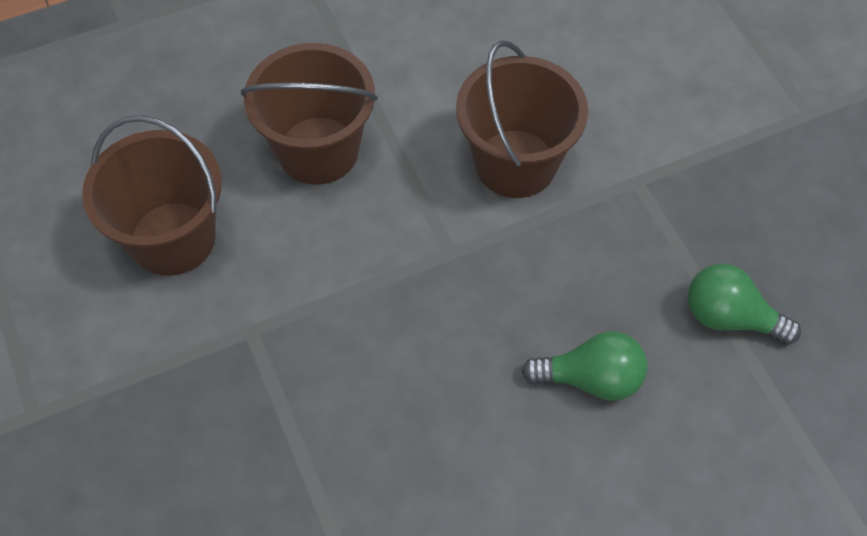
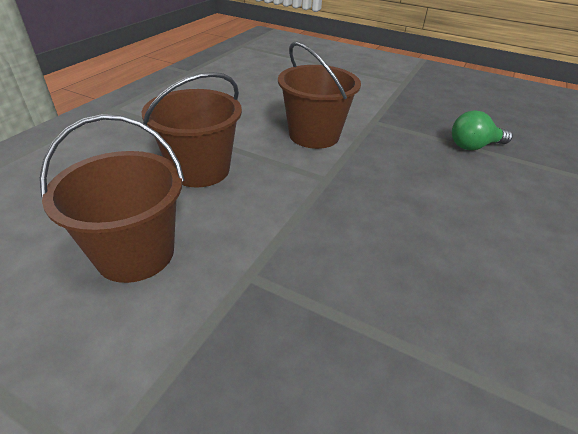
camera: 40 degrees left, 20 degrees down
(591, 379) = (459, 194): green light bulb -> none

